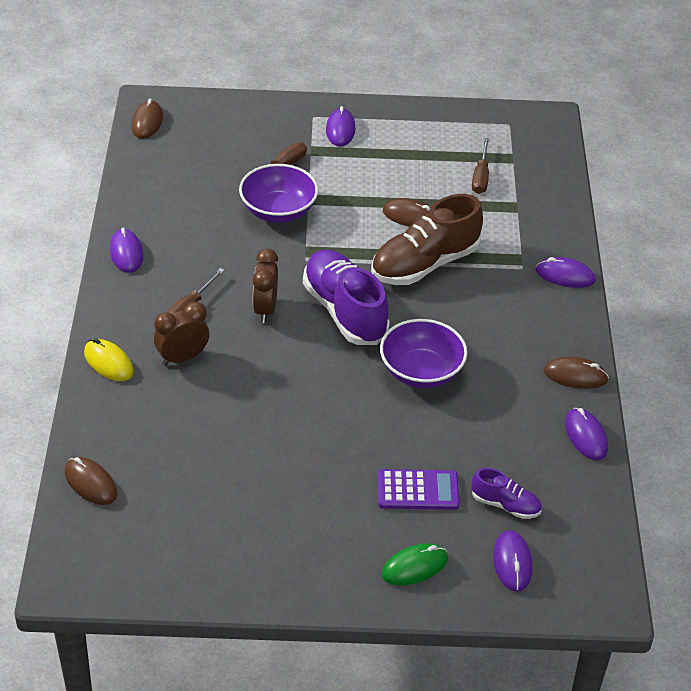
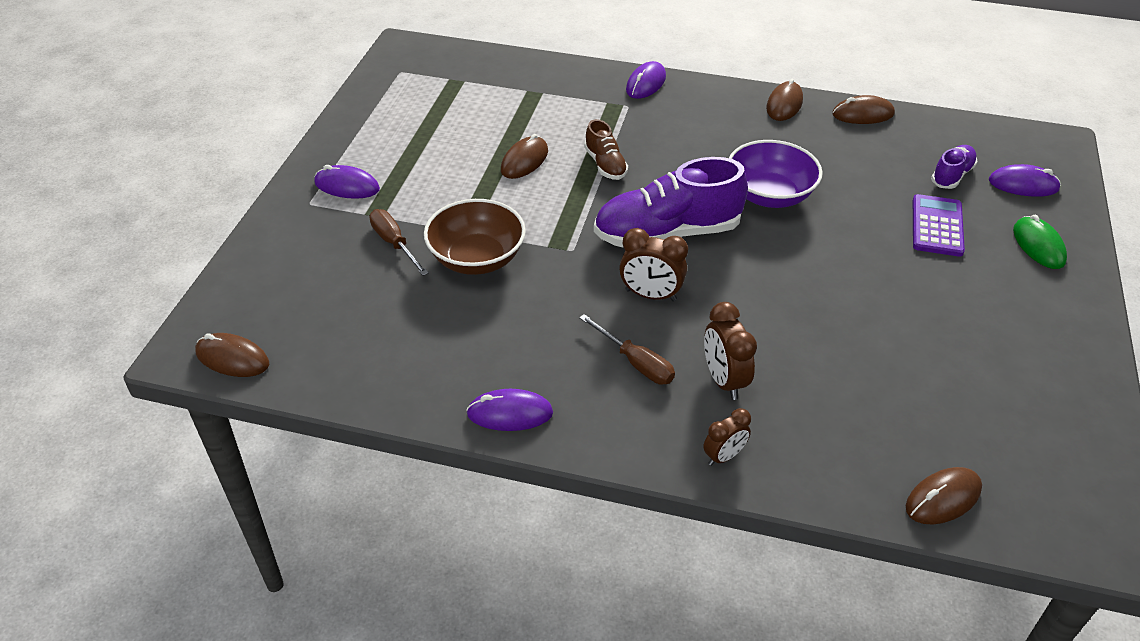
camera: 75 degrees left, 0 degrees up
(108, 362) = (723, 456): yellow mouse -> brown clock
(278, 211) = (476, 259): purple bowl -> brown bowl
(424, 264) = (605, 165): brown shoe -> brown shoe, size x0.50
(481, 177) = (478, 104): brown screwdriver -> none
(585, 436) = (863, 114): purple mouse -> brown mouse

